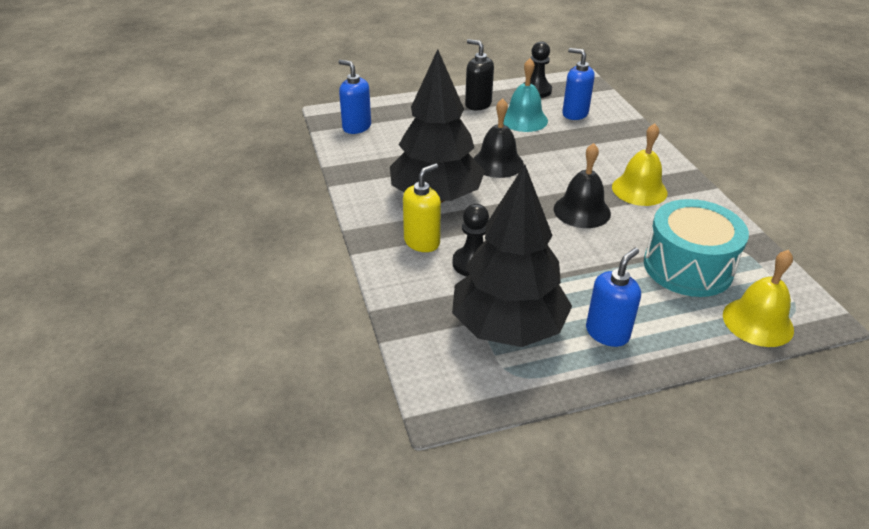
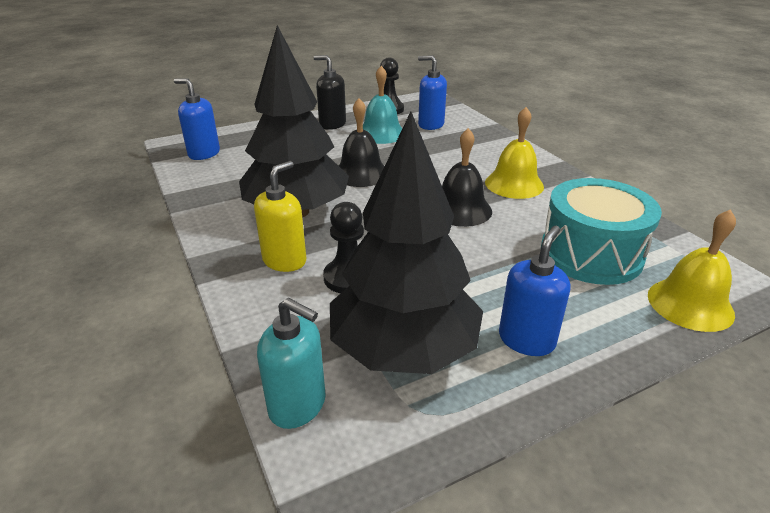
camera: 10 degrees left, 5 degrees down
(423, 357) = (298, 405): none -> turquoise soap dispenser

